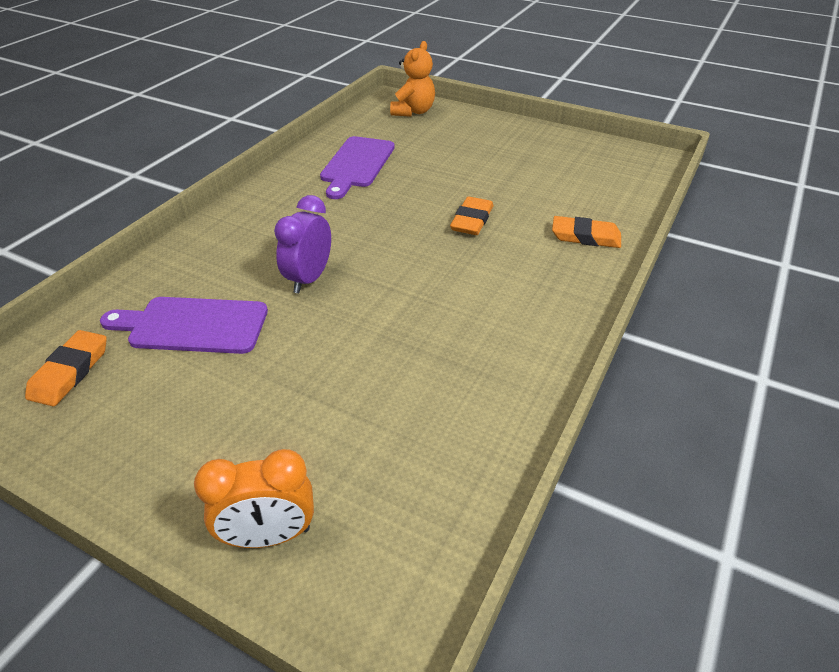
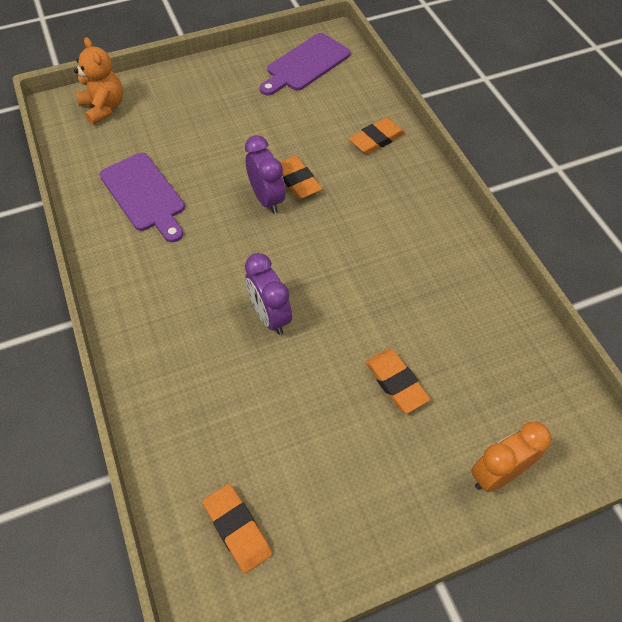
camera: 50 degrees left, 15 degrees up
(193, 325) = (256, 419): purple cutting board -> purple cutting board (306, 64)
(269, 536) = (497, 473): orange clock -> orange clock turned 150 degrees counterclockwise
(314, 392) = (396, 382): none -> orange eraser
(430, 216) = (267, 199): none -> purple clock

